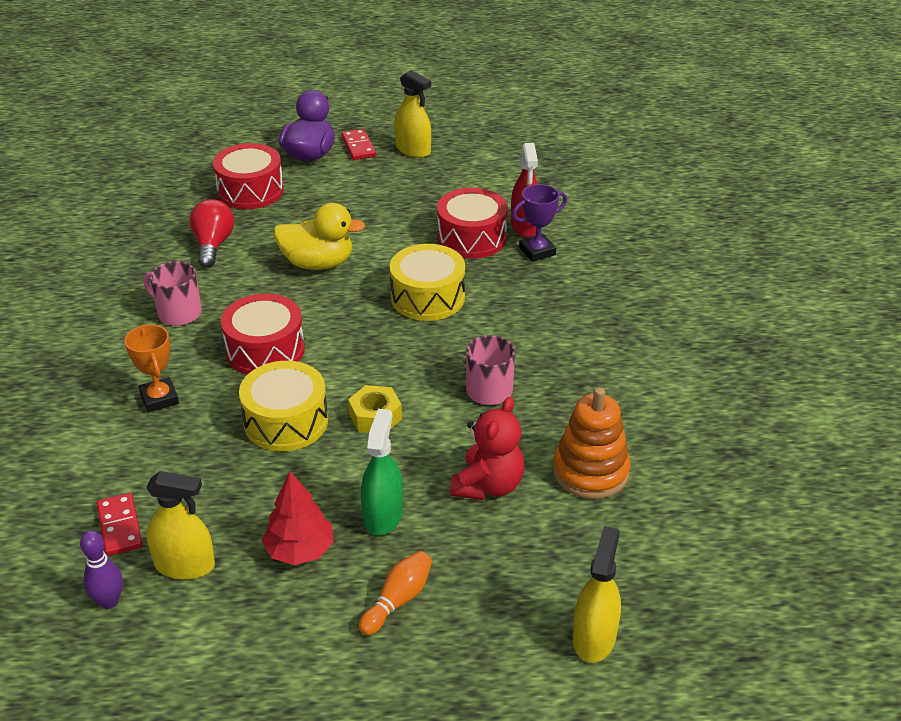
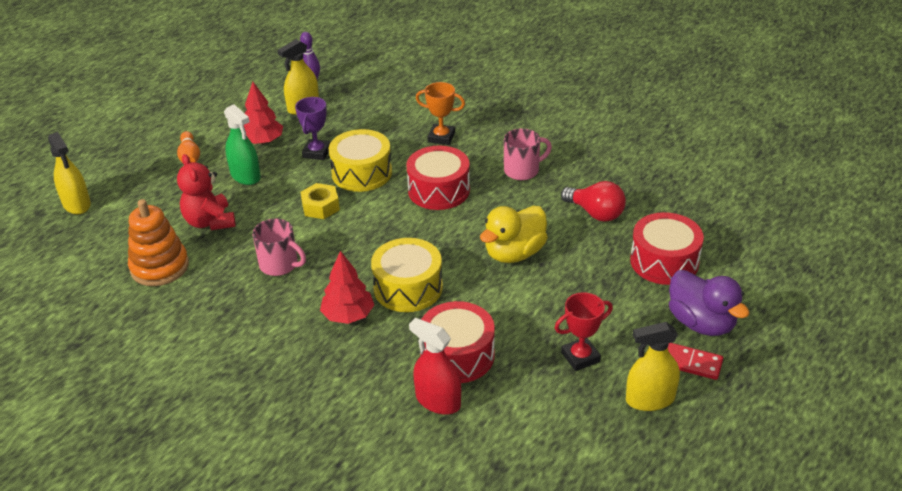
camera: 130 degrees right, 0 degrees up
(120, 526) = (355, 97): red domino -> none
(406, 188) = (580, 357): none -> red trophy
(498, 311) = (348, 315): none -> red tree
(537, 251) = (394, 385): purple trophy -> purple trophy (316, 152)

